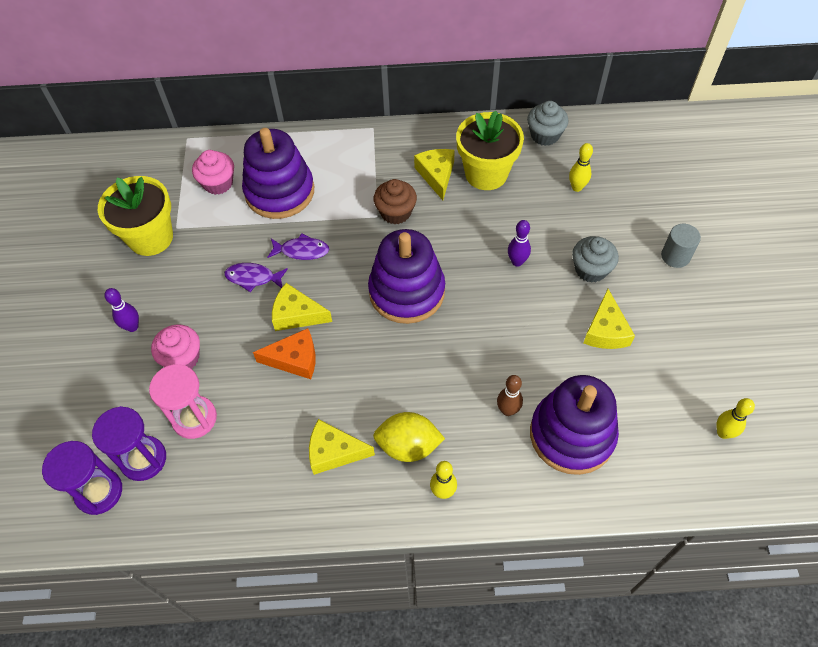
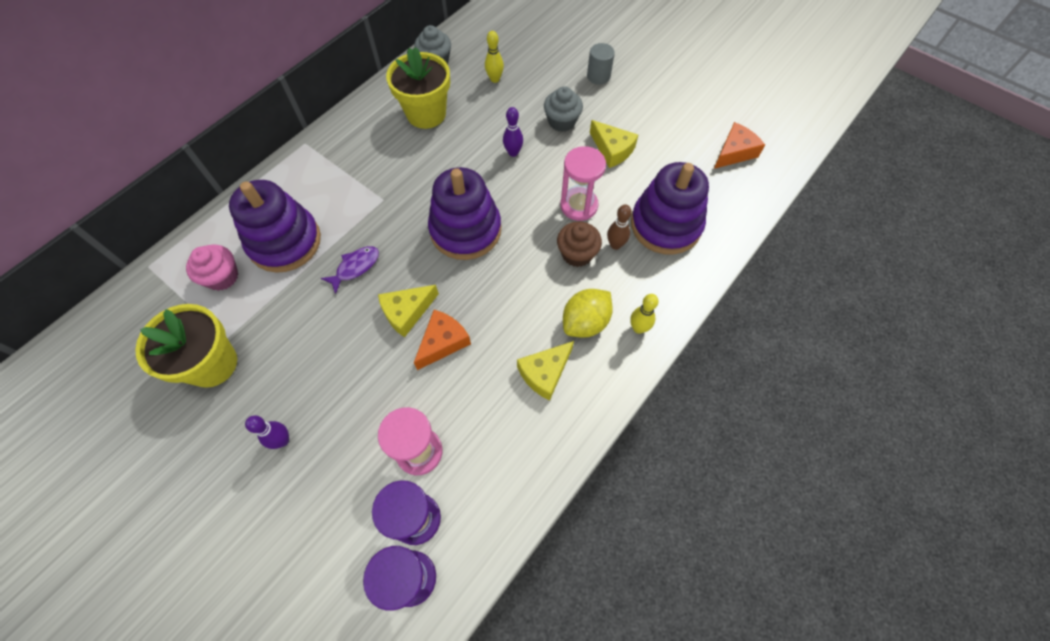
camera: 50 degrees left, 5 degrees up
(182, 358) = (355, 422): pink cupcake -> none
(253, 278) = (340, 317): purple fish -> none
(395, 212) = (394, 186): brown cupcake -> brown cupcake (577, 254)
(436, 175) = (393, 140): yellow cheese -> none
(517, 351) = (579, 205): none -> pink hourglass
(723, 433) = (734, 152): yellow bowling pin -> orange cheese

